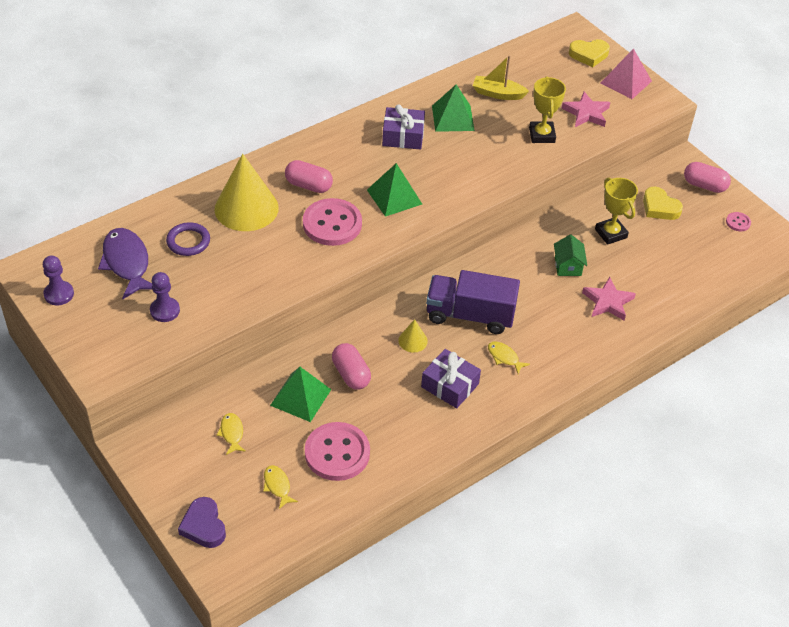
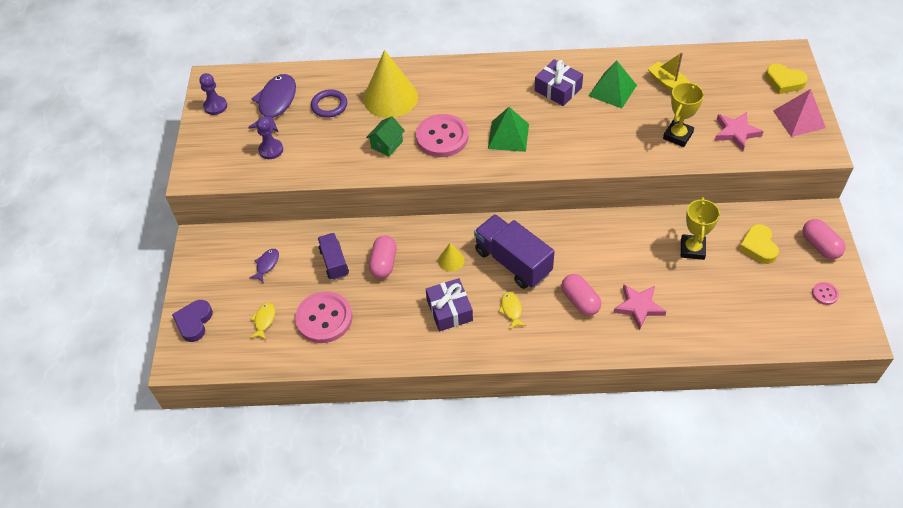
camera: 40 degrees right, 5 degrees up
(232, 433) = (266, 265): yellow fish -> purple fish
(300, 397) = (334, 262): green pyramid -> purple truck
(308, 185) = (450, 99): pink capsule -> pink capsule (580, 301)
(568, 266) = (629, 260): green house -> green house (387, 144)

